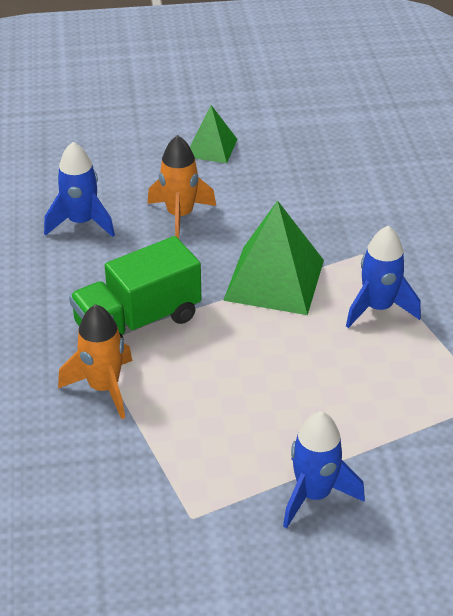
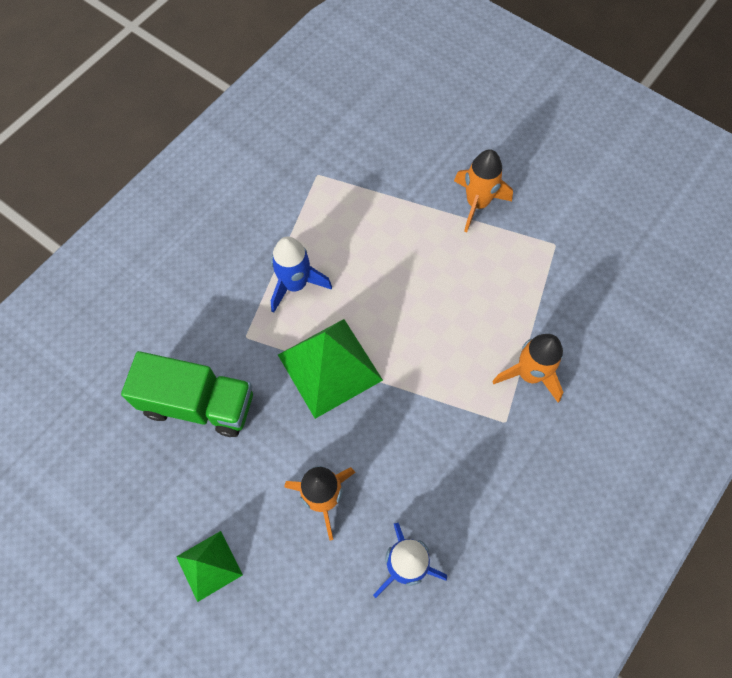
camera: 135 degrees left, 25 degrees up
(138, 321) = (457, 413): green truck -> green truck (198, 404)
(314, 494) = (477, 203): blue rocket -> orange rocket

